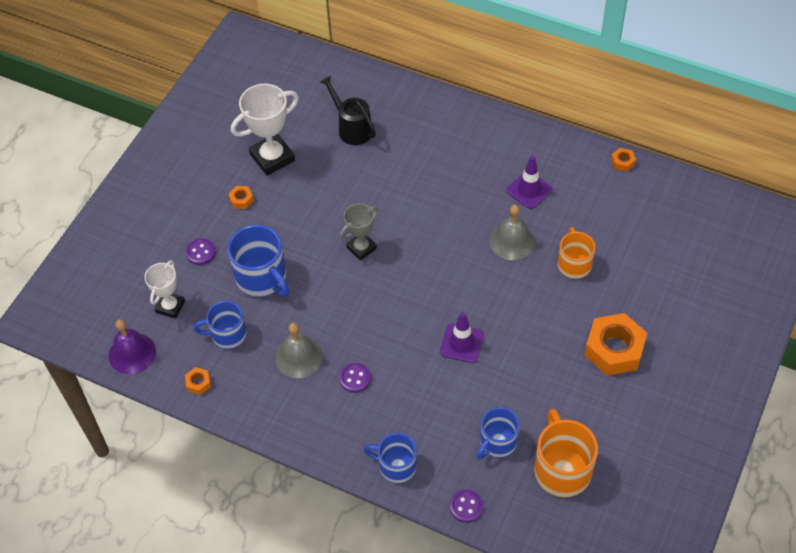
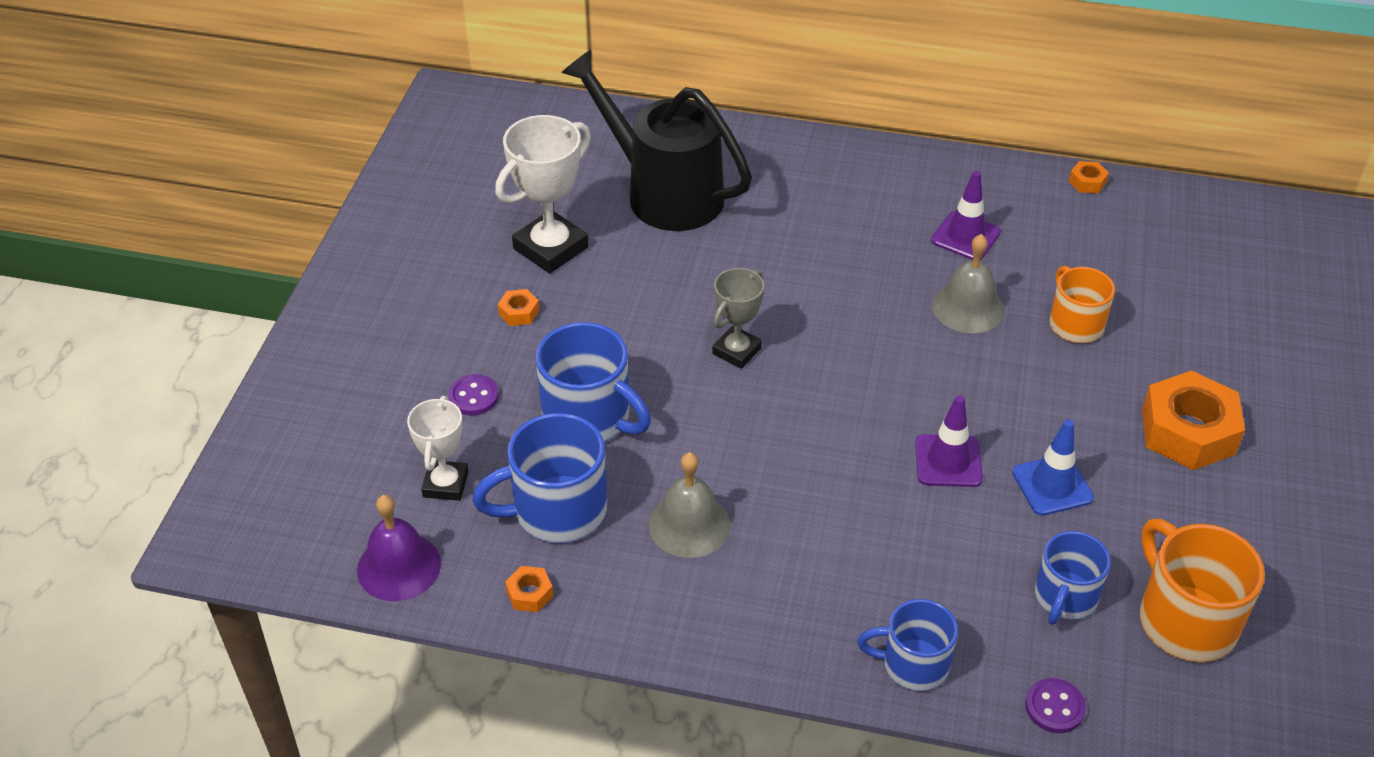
camera: 15 degrees left, 10 degrees down
(227, 334) = (557, 511): blue mug -> blue mug, size x1.52
(351, 127) = (662, 192): black watering can -> black watering can, size x1.74
(355, 378) = (794, 541): purple button -> none
(517, 370) = (1052, 485): none -> blue traffic cone

